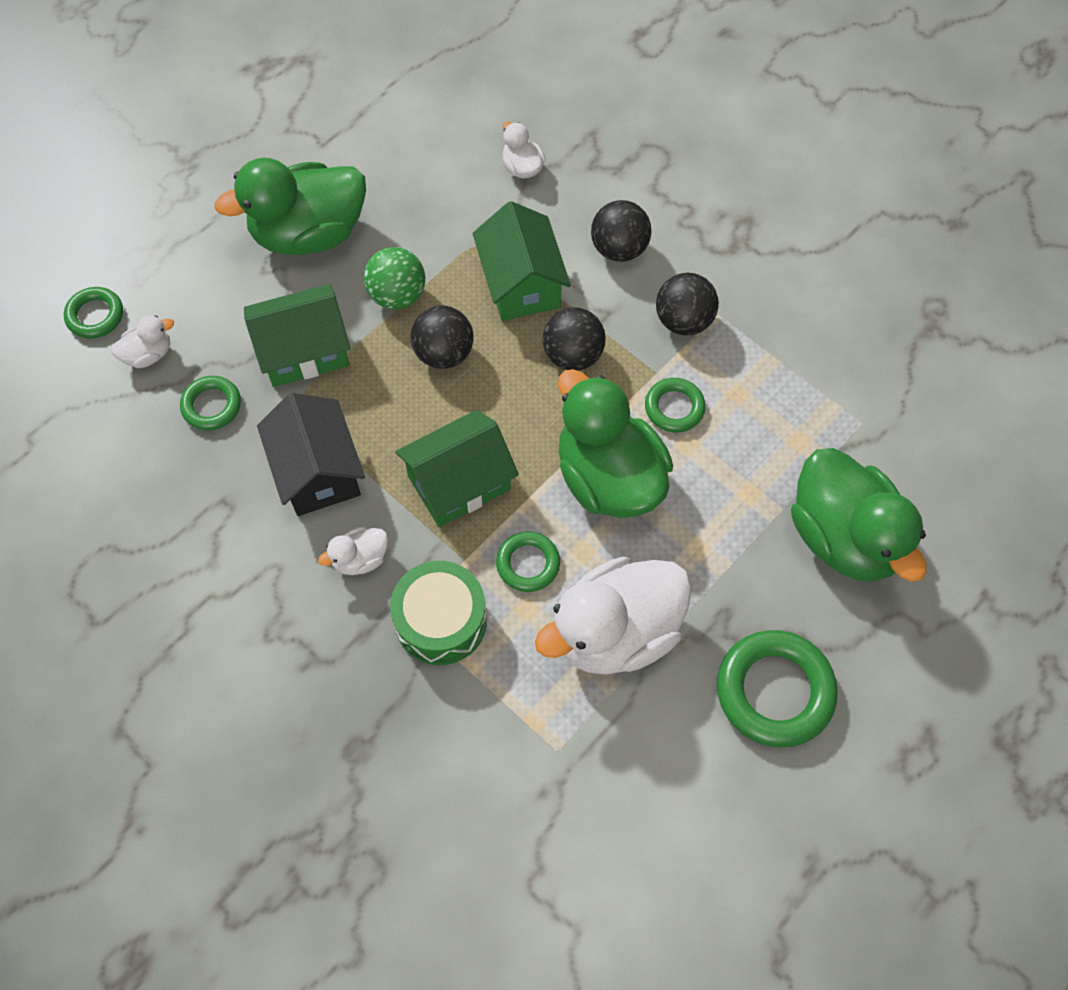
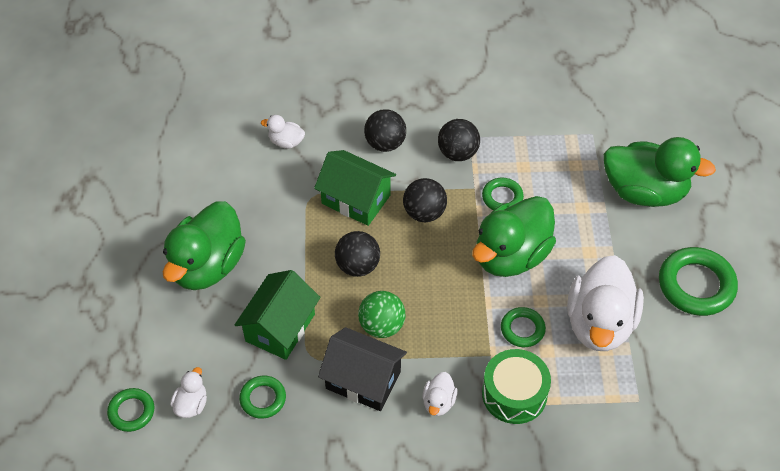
camera: 45 degrees left, 10 degrees down
(397, 295) = (297, 258): green ball -> green ball (382, 326)
(459, 483) = (443, 321): green house -> none
(608, 477) = (511, 256): green duck -> green duck turned 60 degrees counterclockwise

